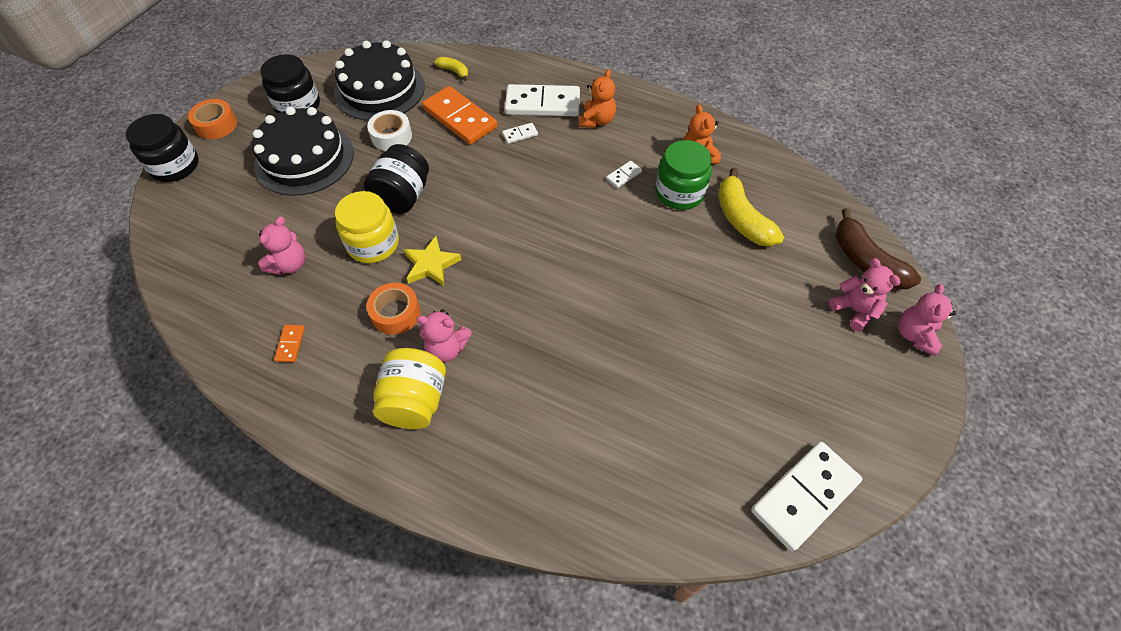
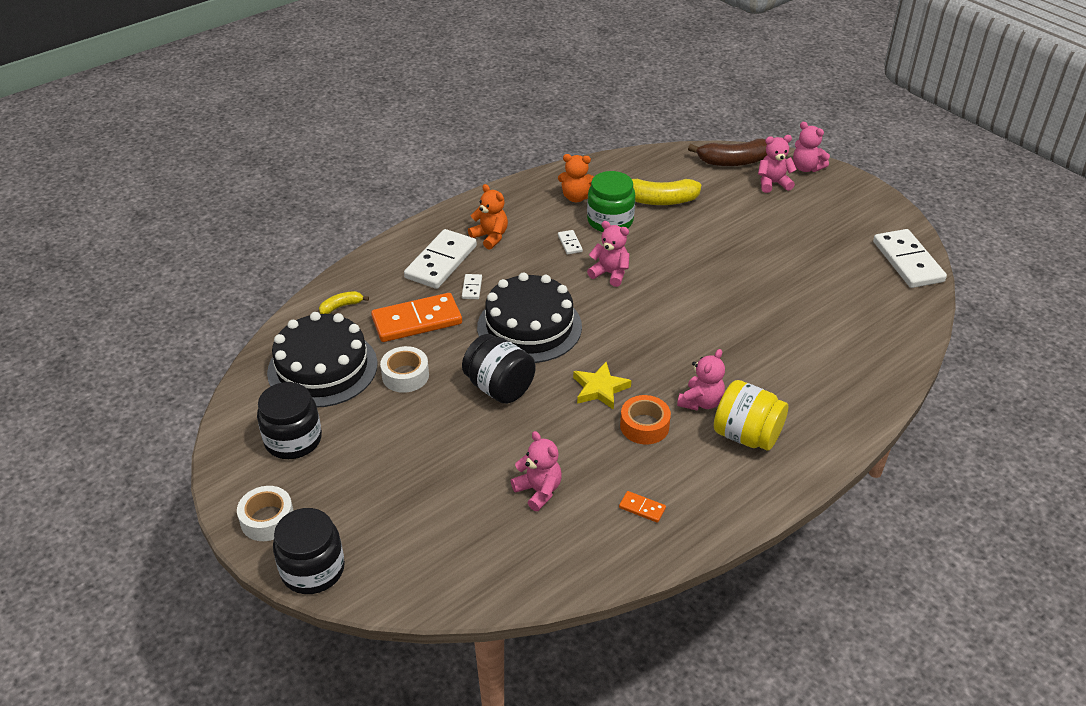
camera: 65 degrees left, 15 degrees down
(216, 125) = (267, 519): orange tape -> white tape
(304, 159) = (388, 451): black cake -> black cake (529, 326)
(373, 244) = (549, 422): yellow jar -> none
(598, 219) = (610, 273): none -> pink teddy bear

